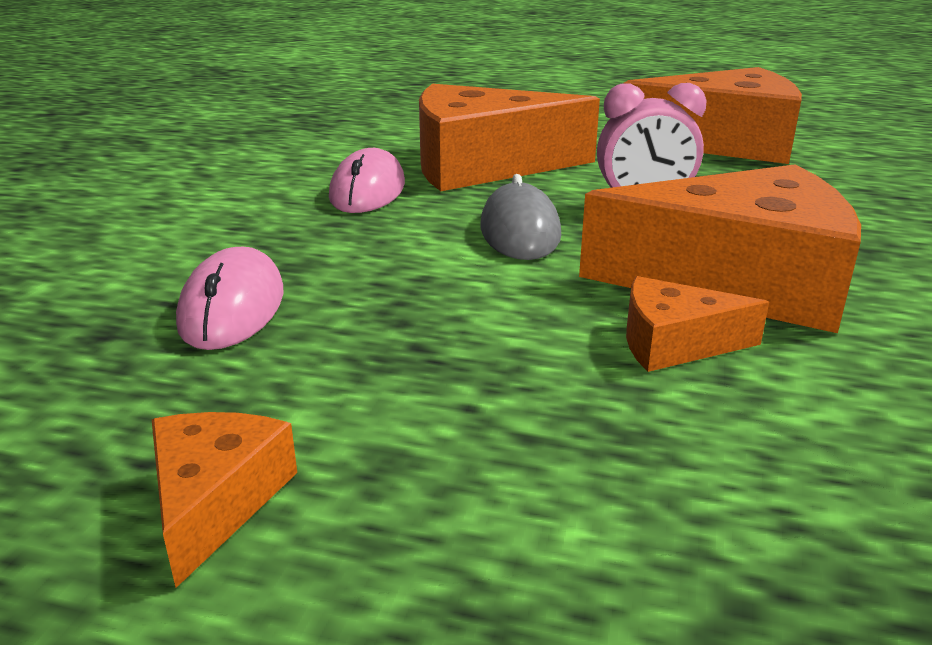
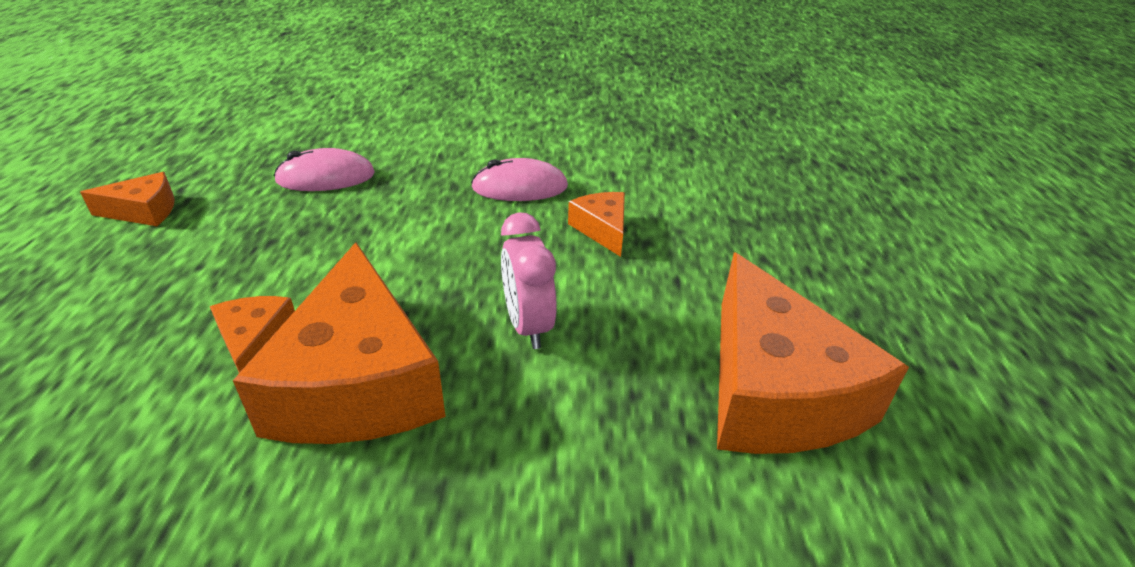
camera: 75 degrees right, 10 degrees up
(483, 165) = (602, 229): orange cheese -> orange cheese, size x0.47
(519, 231) = (451, 261): grey mouse -> none

